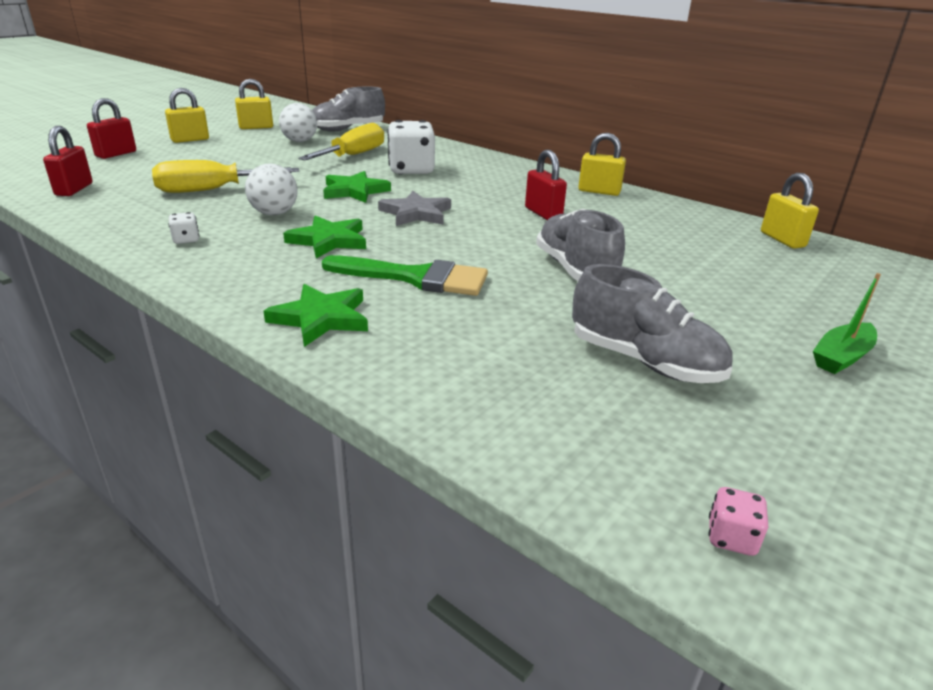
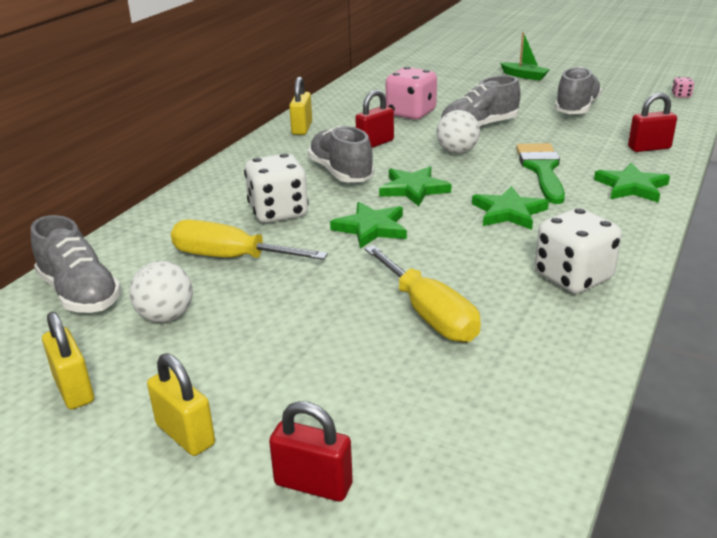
camera: 100 degrees left, 0 degrees up
(74, 189) = (507, 431): red padlock -> red padlock (649, 148)
(186, 240) = (573, 277): white dice -> white dice, size x2.37
(274, 213) = (469, 253): white ball -> white ball (457, 152)
(416, 213) = (413, 189): grey star -> green star
(474, 194) = (341, 173): none -> grey shoe
(638, 242) = (411, 113): none -> pink dice
(782, 240) = (372, 80): yellow padlock -> none

